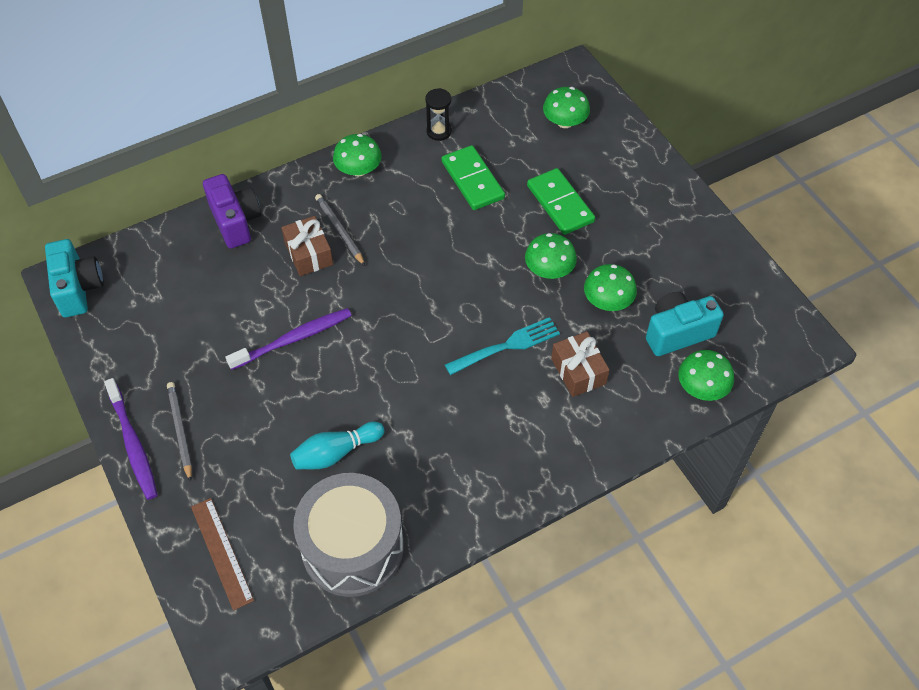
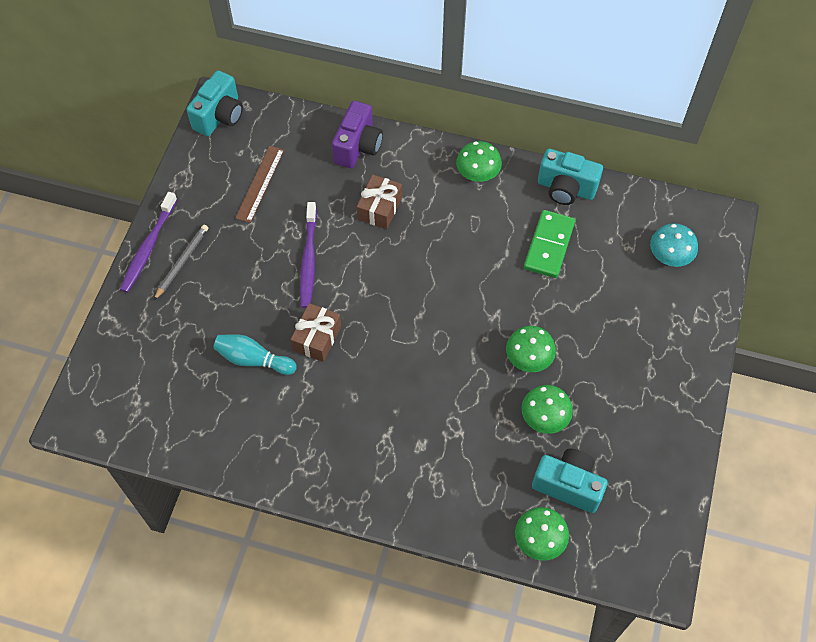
camera: 45 degrees right, 5 degrees up
(221, 552) = (126, 361): brown ruler -> brown ruler (260, 183)
(294, 339) = (308, 260): purple toothbrush -> purple toothbrush turned 75 degrees clockwise
(340, 231) = (417, 208): grey pencil -> none
(352, 547) = (199, 429): grey drum -> none
(439, 131) = (566, 189): black hourglass -> turquoise camera
(506, 346) = (436, 386): turquoise fork -> none
(560, 204) = (593, 316): green domino -> none
(564, 122) = (670, 255): green mushroom -> turquoise mushroom
(578, 371) = (466, 448): brown gift -> brown gift (317, 338)

